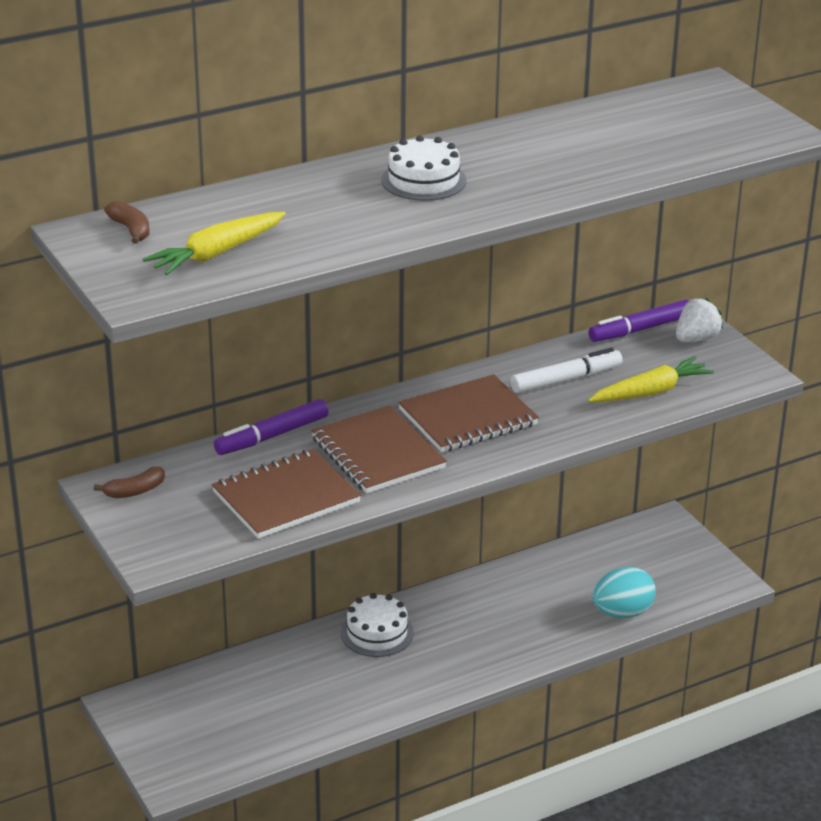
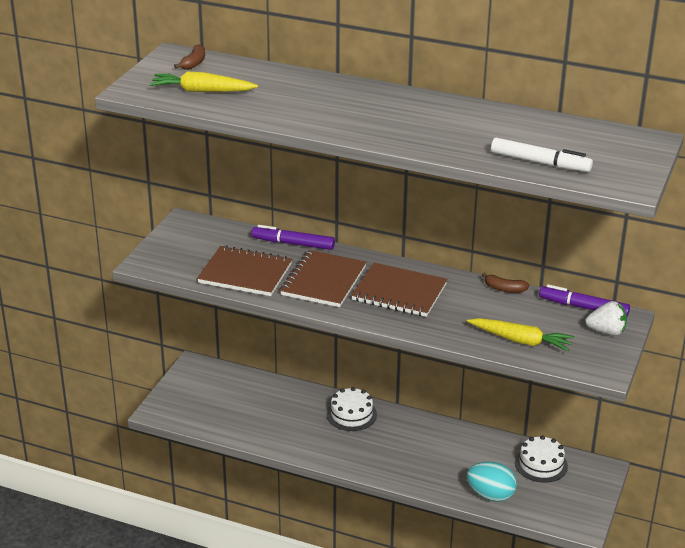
camera: 50 degrees right, 0 degrees up
(134, 491) = (192, 230): brown banana -> brown banana (504, 289)
(423, 180) = (369, 108): white cake -> white cake (541, 464)
(566, 379) = (487, 306): white marker -> white marker (540, 162)

